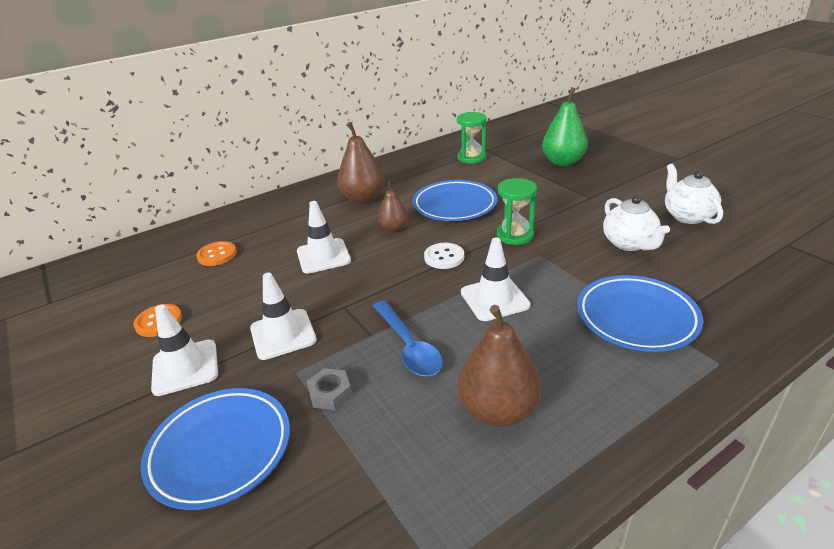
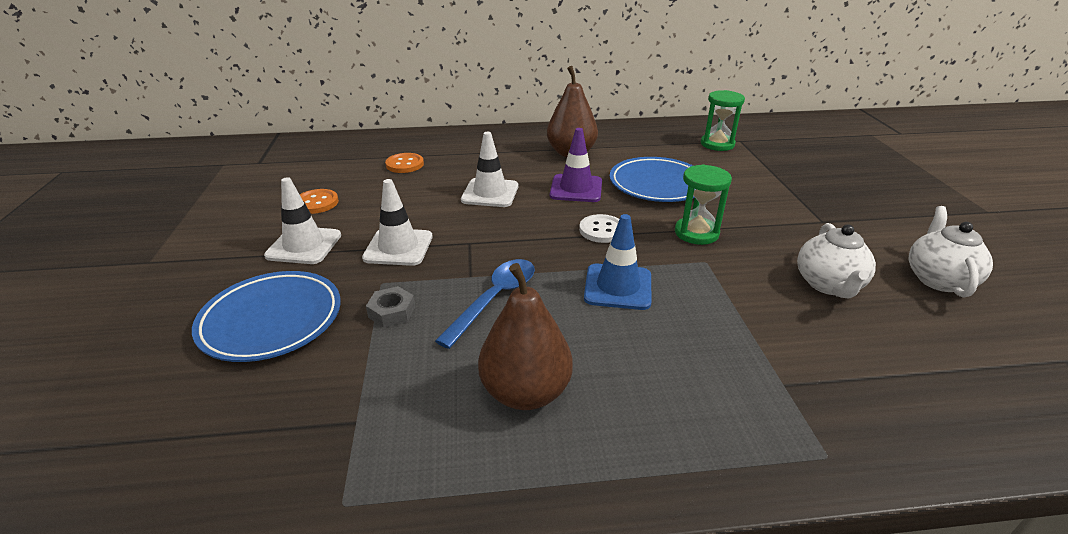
camera: 25 degrees right, 0 degrees up
(394, 228) = (576, 189): brown pear -> purple traffic cone
(409, 346) = (494, 299): blue spoon -> blue spoon turned 150 degrees counterclockwise
(494, 299) = (618, 287): white traffic cone -> blue traffic cone
(563, 162) = (822, 175): green pear -> none
(636, 317) = (764, 365): blue plate -> none

